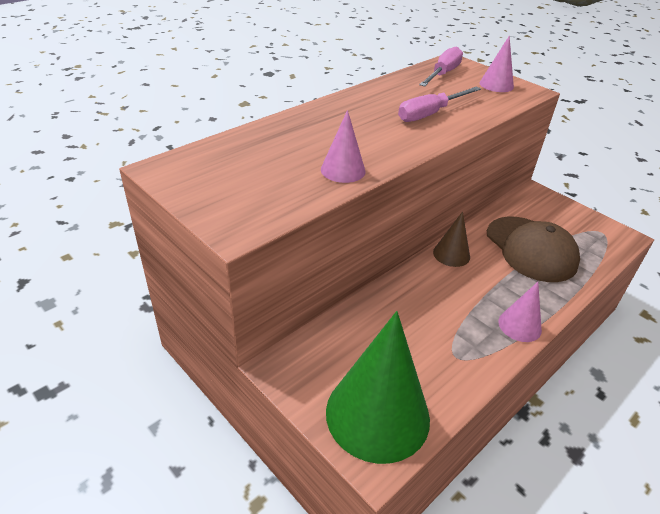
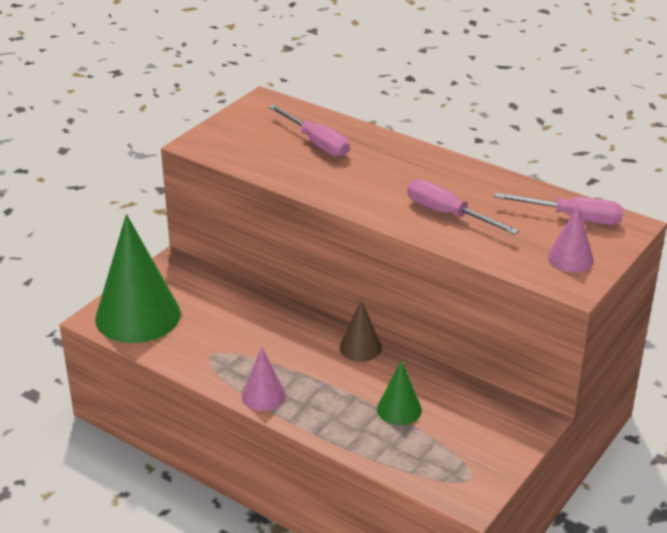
camera: 80 degrees right, 5 degrees down
(280, 152) = (316, 143): none -> pink screwdriver
(343, 170) = (301, 175): pink cone -> none
(531, 249) = (399, 409): brown cap -> green cone

